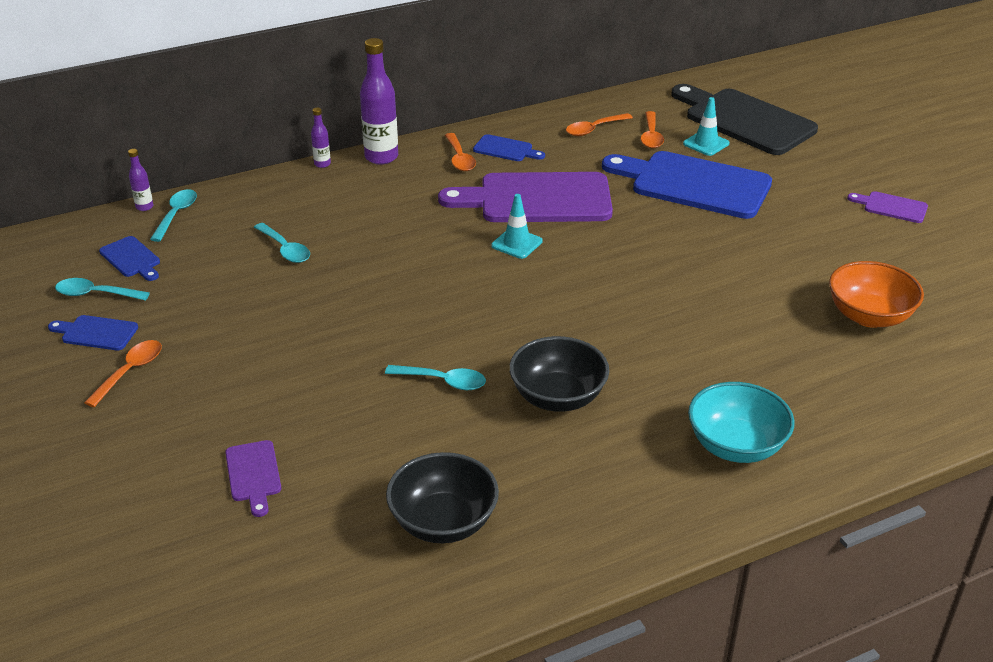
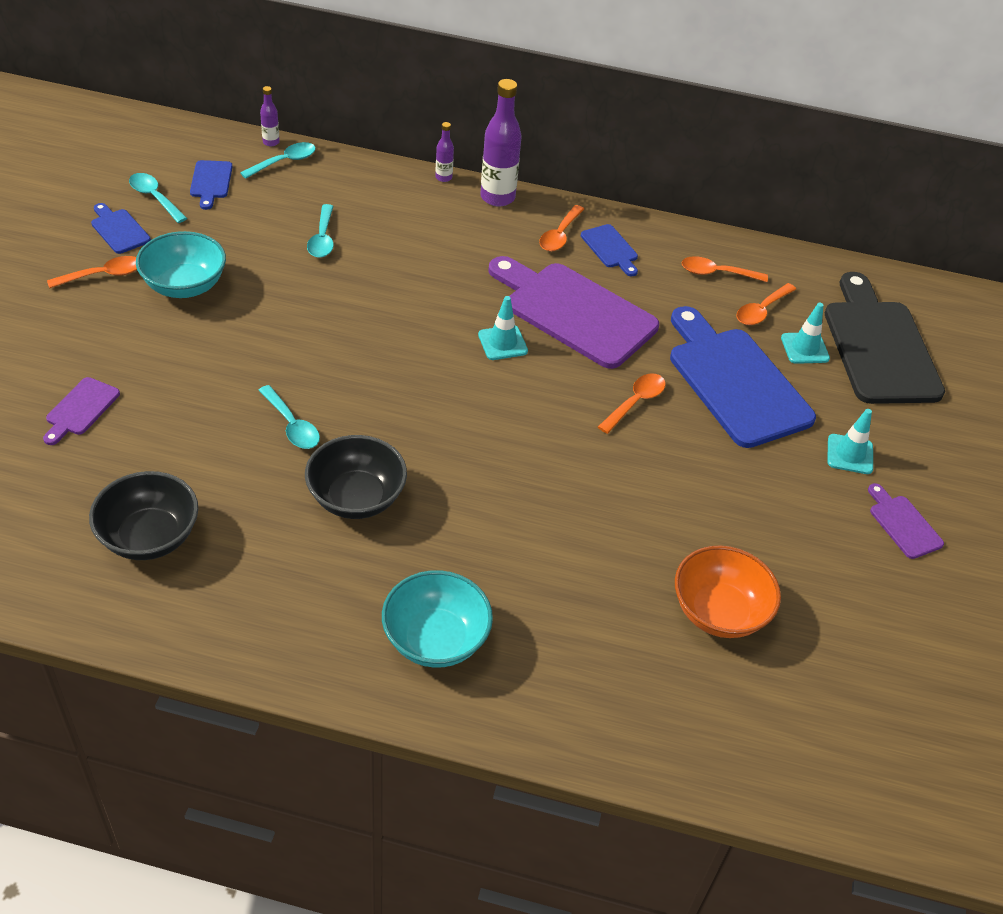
camera: 35 degrees right, 10 degrees up
(216, 340) = (185, 286): none -> turquoise bowl
(652, 230) = (635, 402): none -> orange spoon
(812, 187) = (850, 454): none -> turquoise traffic cone

